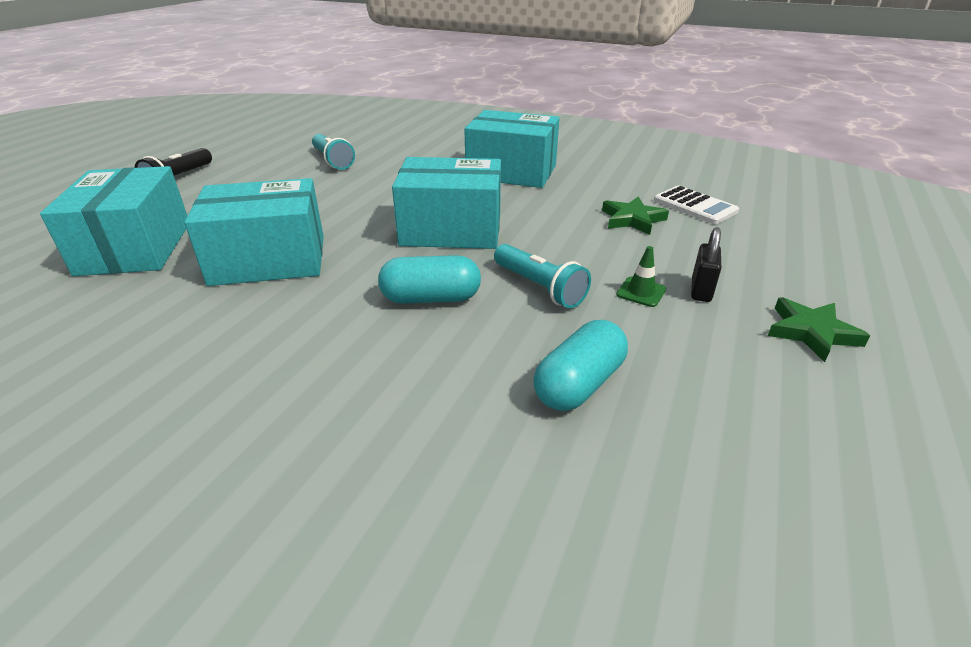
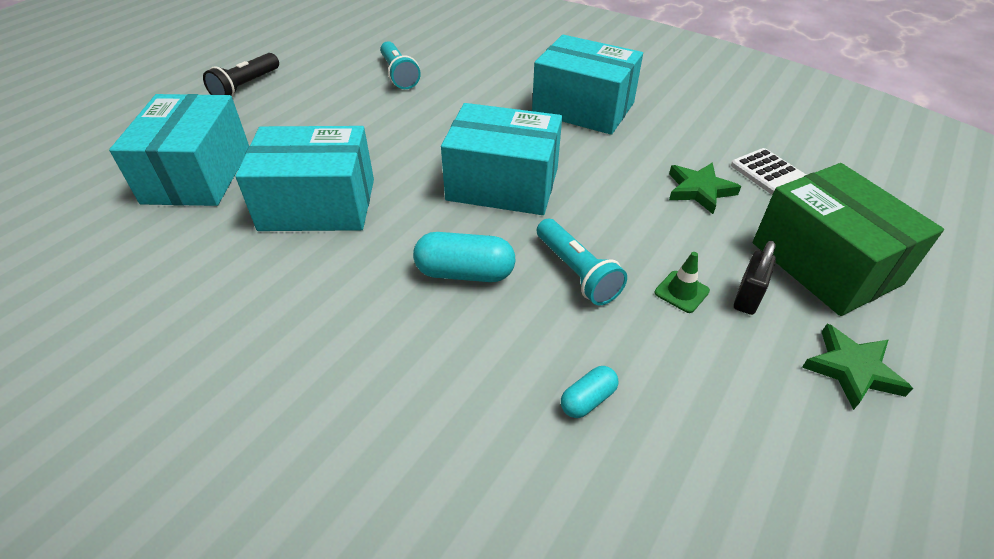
camera: 10 degrees right, 10 degrees up
(579, 384) = (588, 399): turquoise capsule -> turquoise capsule, size x0.56
(758, 259) = (825, 263): none -> green box

